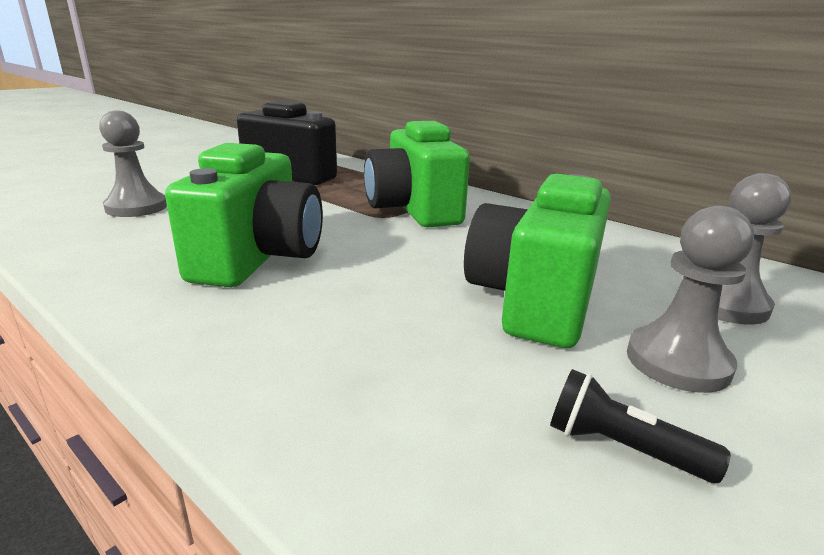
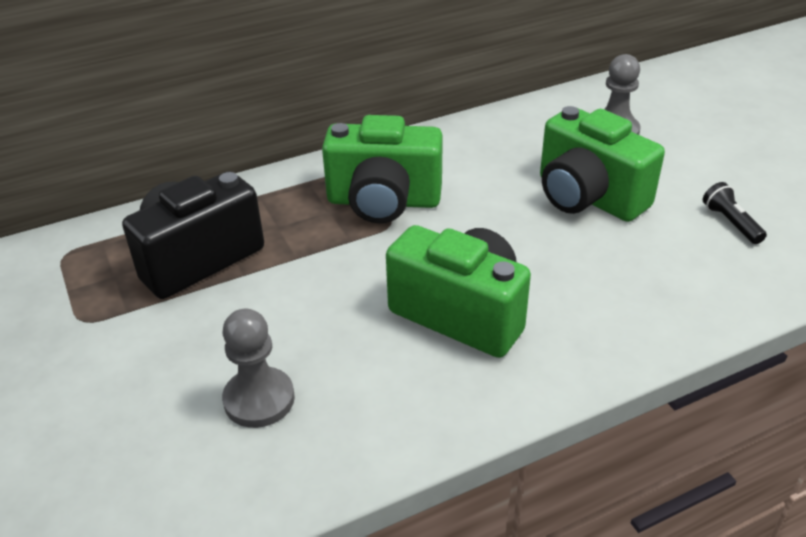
camera: 65 degrees left, 15 degrees up
(621, 448) = (730, 223): black flashlight -> black flashlight turned 105 degrees clockwise
(677, 362) = (669, 176): grey pawn -> none

